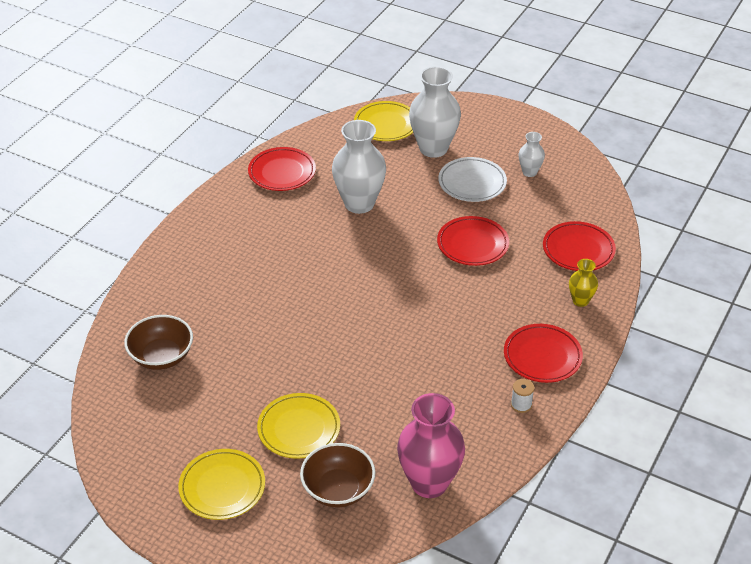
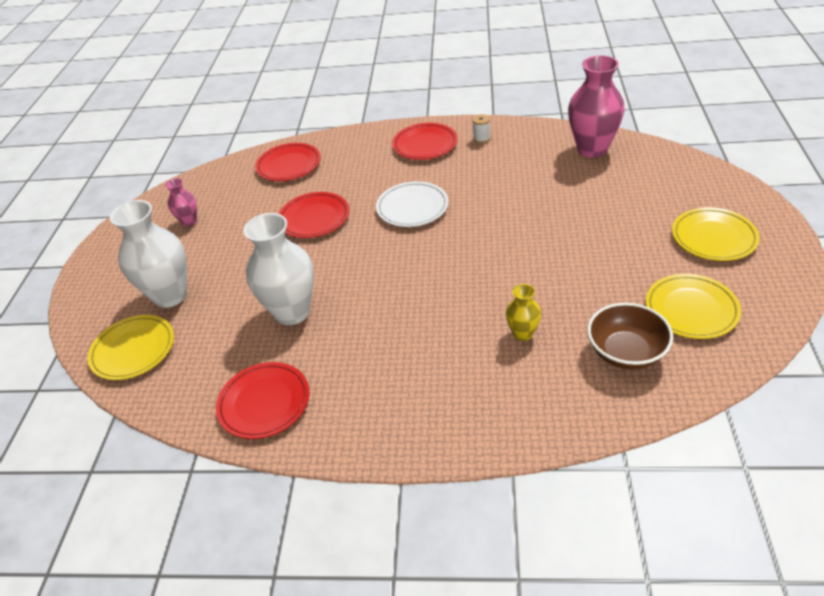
camera: 110 degrees left, 0 degrees up
(299, 429) = (612, 225): yellow plate -> yellow plate (691, 309)
(338, 489) = (644, 183): brown bowl -> none
(472, 183) = (221, 249): white plate -> white plate (412, 208)
(529, 172) = (189, 221): white vase -> pink vase
(580, 301) = (351, 147): yellow vase -> yellow vase (523, 333)

